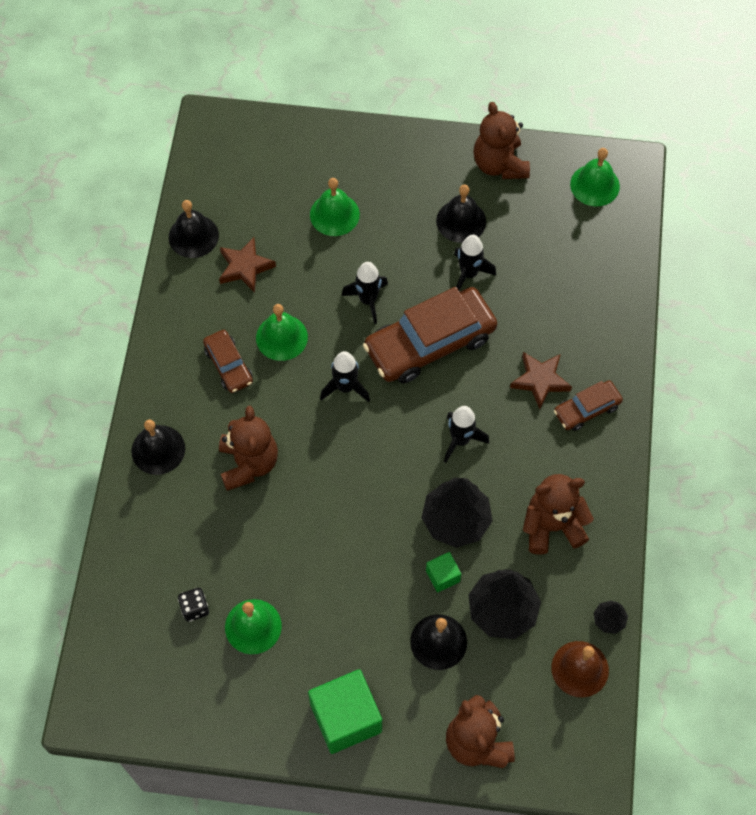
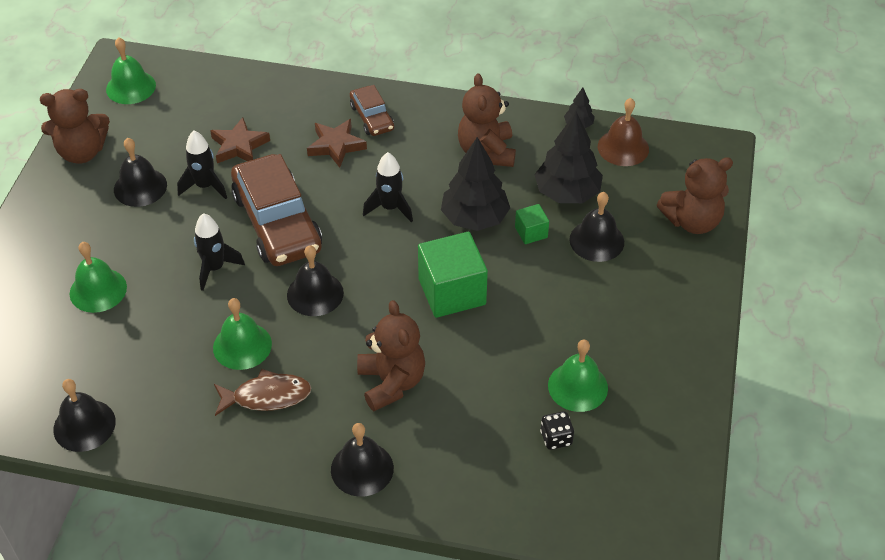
camera: 85 degrees left, 15 degrees down
(228, 365) = (267, 396): brown car -> brown fish
(245, 267) = (142, 375): brown star -> brown star (239, 146)
(248, 463) = (391, 382): brown teddy bear -> brown teddy bear turned 75 degrees clockwise
(345, 387) = (315, 293): black rocket -> black bell
(346, 718) = (673, 315): green cube -> green cube (452, 292)

